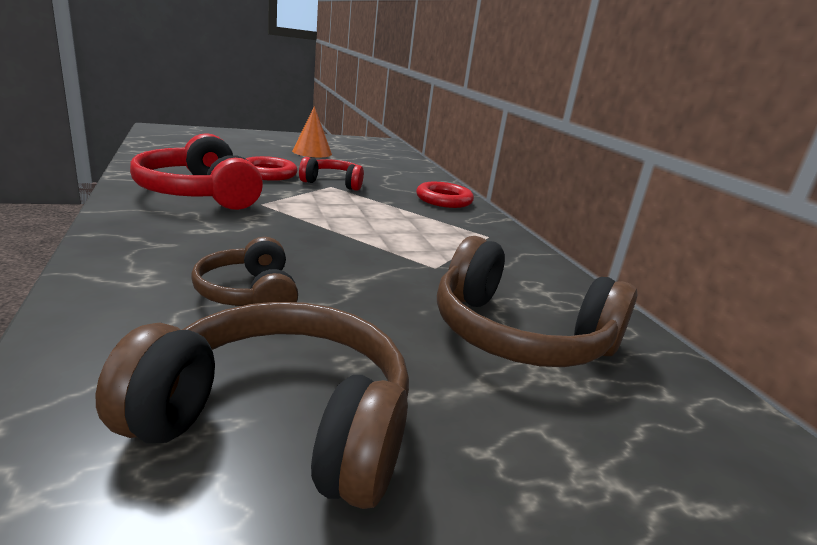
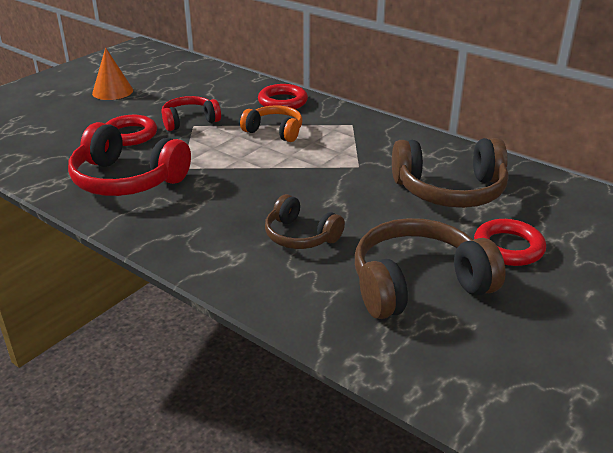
camera: 30 degrees left, 10 degrees up
(396, 213) = (274, 131): none -> orange headphones
(511, 452) = (508, 247): none -> red ring

